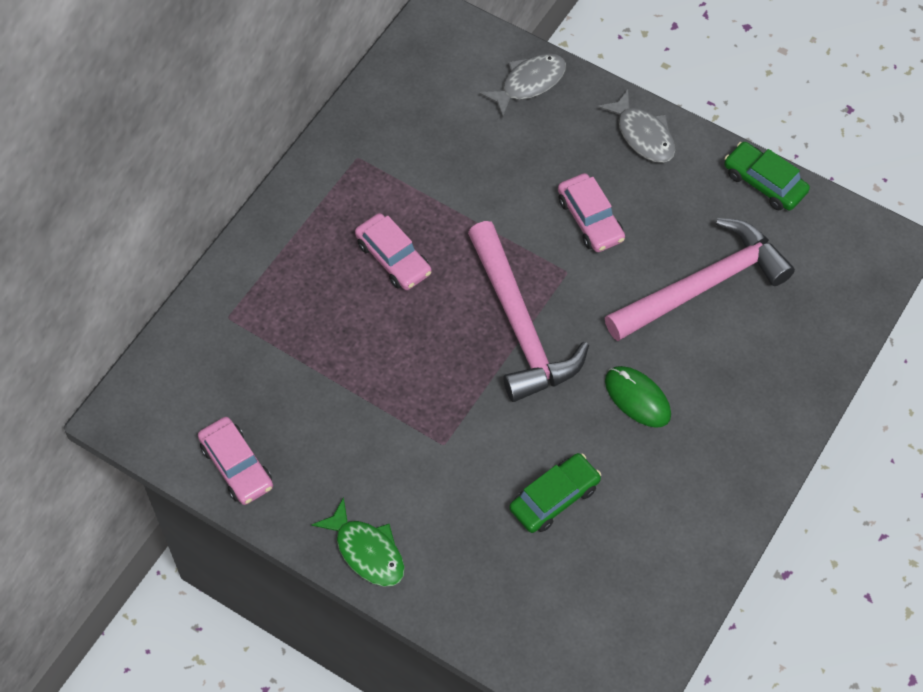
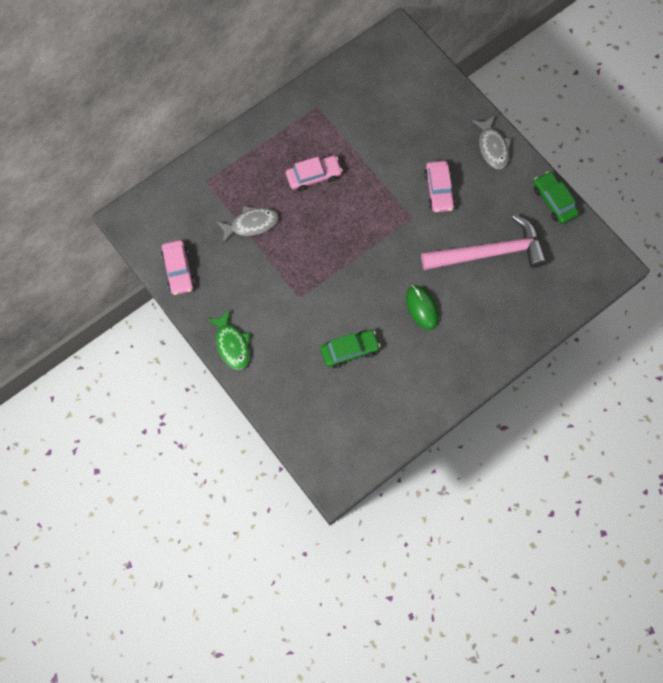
camera: 20 degrees right, 10 degrees up
(393, 258) = (314, 176): pink car -> pink car turned 90 degrees counterclockwise
(519, 326) = (371, 241): pink hammer -> none
(529, 83) = (437, 92): grey fish -> grey fish (251, 224)

